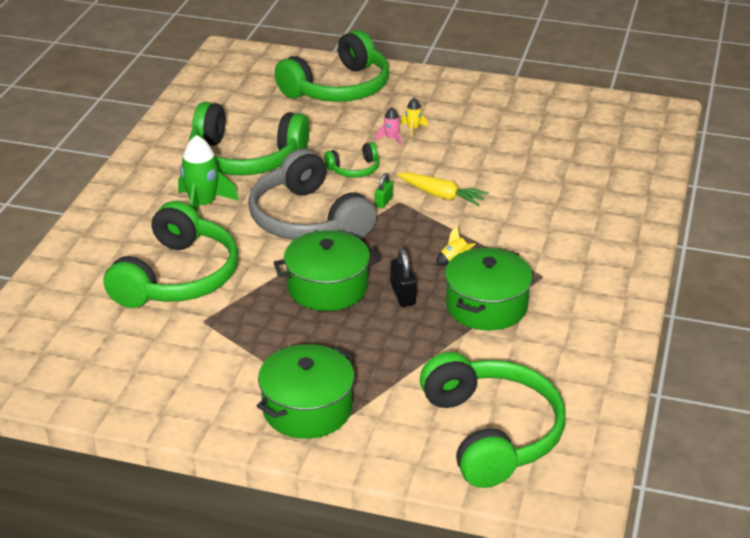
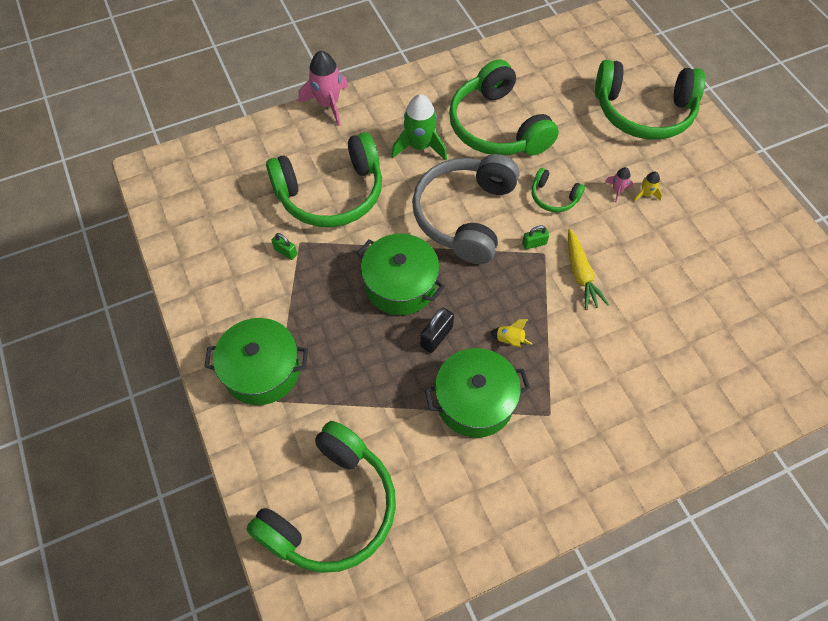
camera: 50 degrees right, 25 degrees up
(75, 229) = (328, 104): none -> pink rocket
(201, 334) = (285, 252): none -> green padlock

